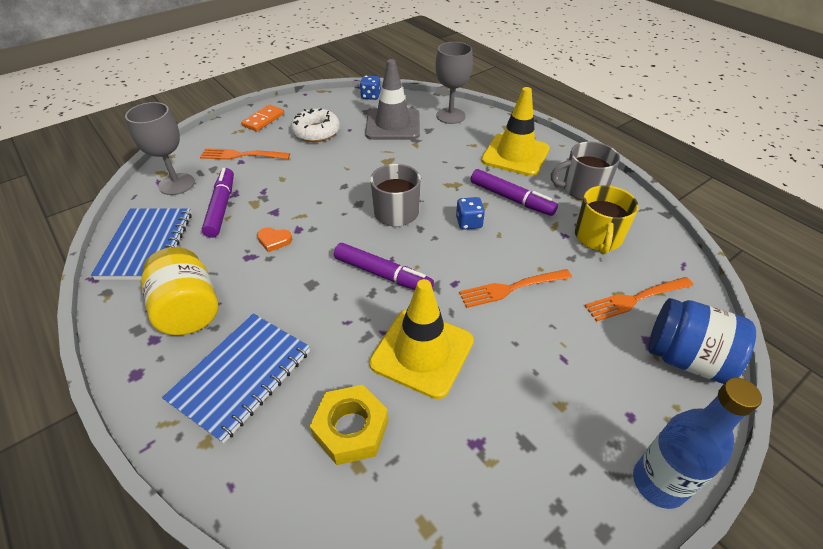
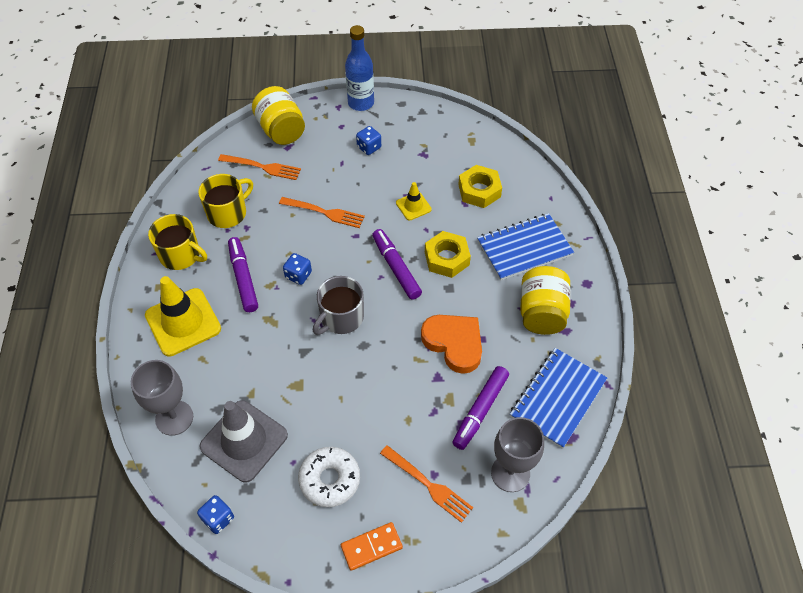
camera: 145 degrees left, 10 degrees up
(274, 240) = (454, 343): orange heart -> orange heart, size x2.19
(334, 312) = (447, 258): none -> yellow nut
(422, 352) = (413, 206): yellow traffic cone -> yellow traffic cone, size x0.51
(558, 404) = (369, 147): none -> blue dice
(583, 189) = (181, 255): grey mug -> yellow mug
(686, 358) = (281, 130): blue jar -> yellow jar

